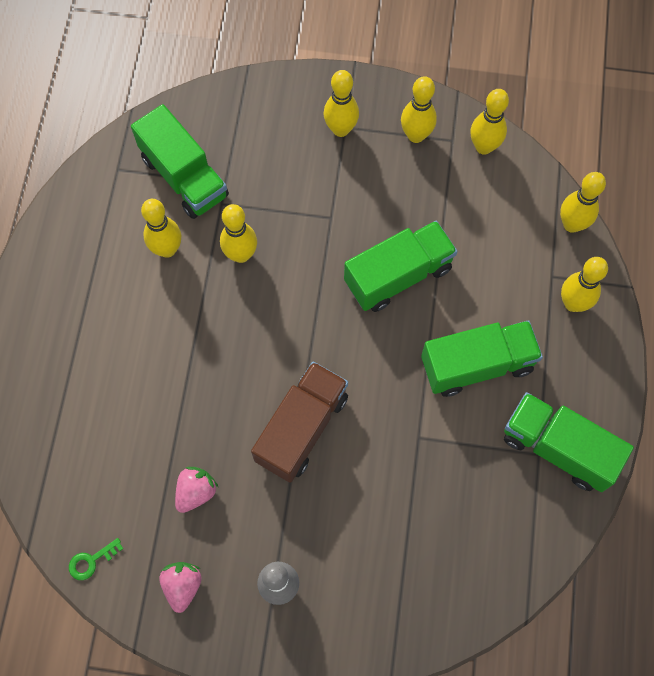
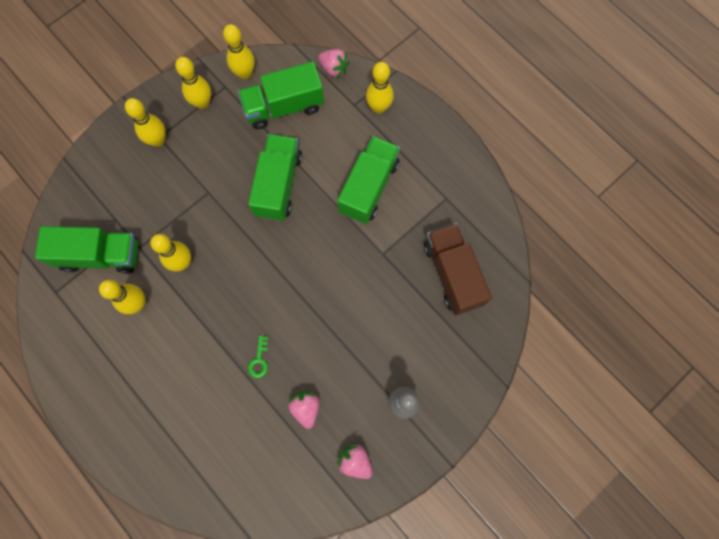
camera: 50 degrees left, 5 degrees up
(91, 561) = (294, 506): green key -> green key (259, 360)
(302, 428) = (321, 314): brown truck -> brown truck (452, 274)
(558, 448) = (451, 185): green truck -> green truck (284, 107)
(572, 224) = (334, 69): yellow bowling pin -> pink strawberry

